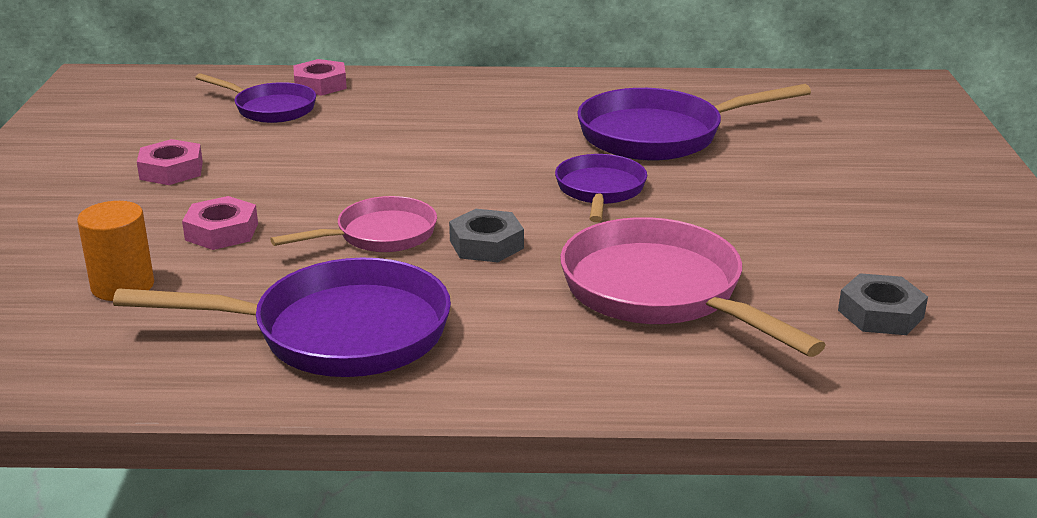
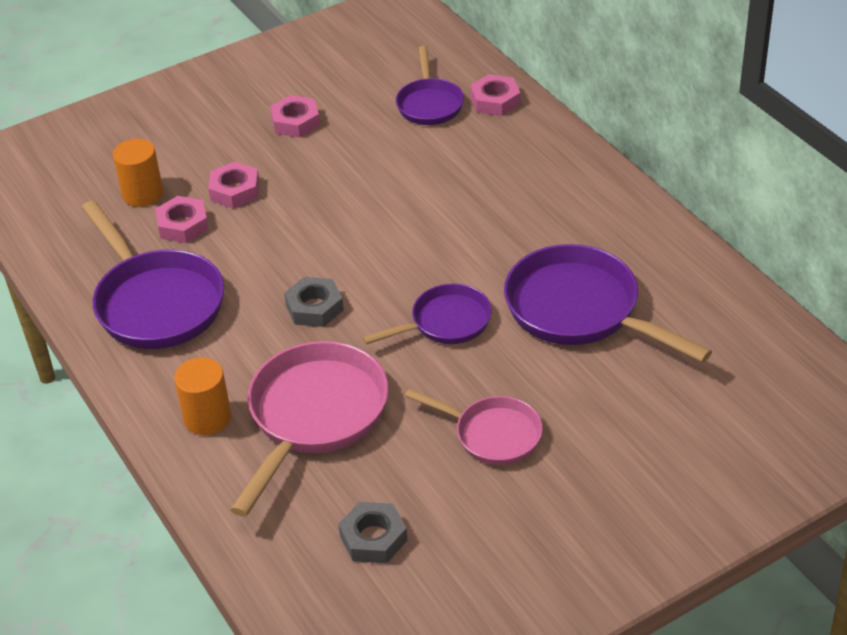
camera: 60 degrees right, 15 degrees up
(226, 277) = (183, 225): none -> pink nut
(379, 235) = (286, 255): pink pan -> pink pan (492, 434)
(588, 356) = (207, 418): none -> orange cylinder

